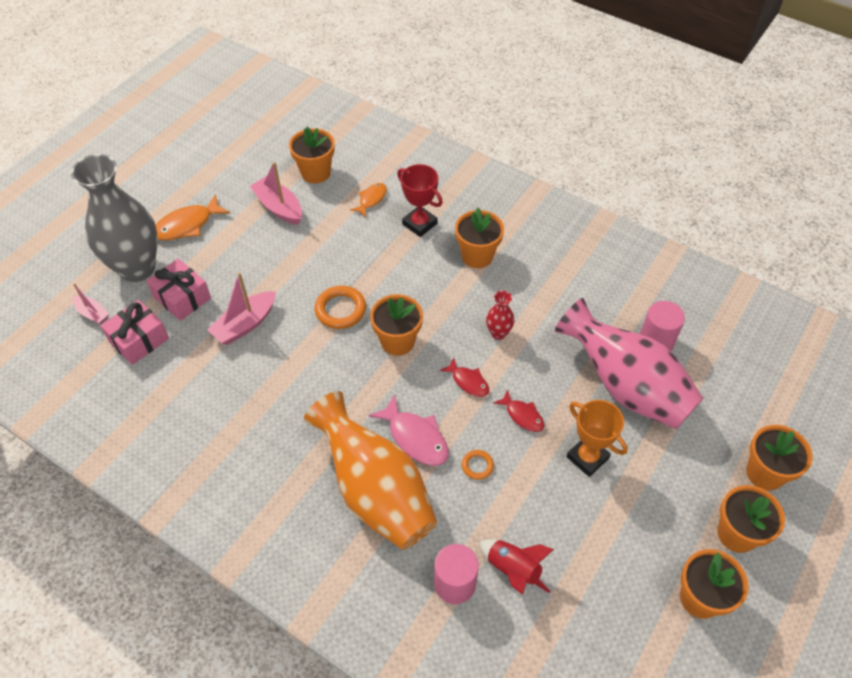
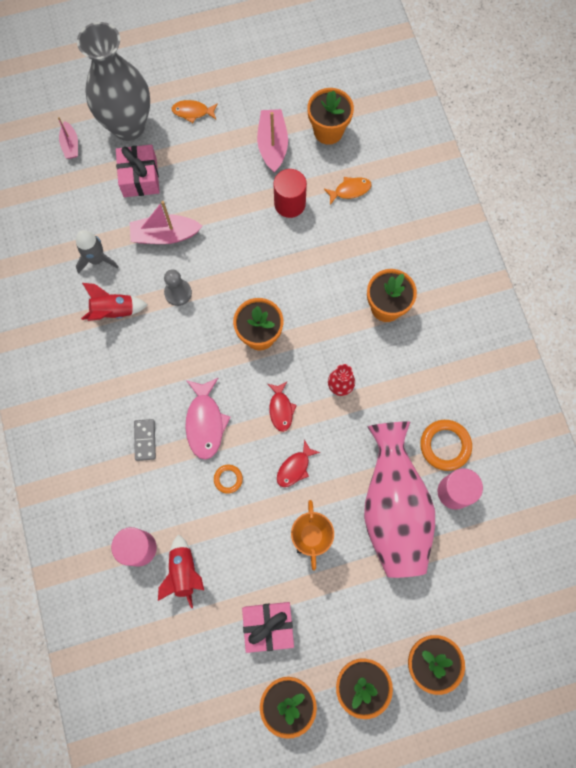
camera: 40 degrees right, 20 degrees up
(139, 340) = (85, 192): pink gift -> pink gift (268, 625)
(187, 225) = (192, 112): orange fish -> orange fish, size x0.62
(198, 382) = (97, 259): none -> grey rocket
(251, 411) = (114, 311): none -> red rocket
(297, 358) = (178, 293): none -> grey pawn
(332, 237) = (289, 203): none -> red cylinder
(340, 310) = (242, 275): orange ring -> orange ring (445, 445)
(375, 491) = (145, 440): orange vase -> grey domino
(419, 224) = (367, 242): red trophy -> none
(522, 415) = (295, 468): red fish -> red fish turned 45 degrees clockwise

